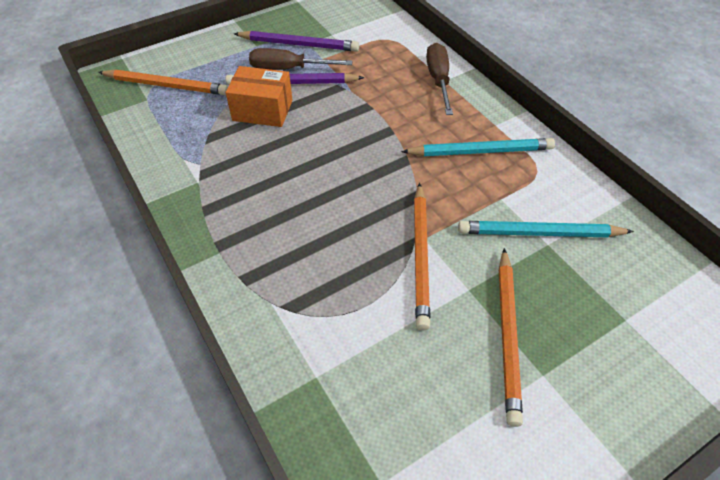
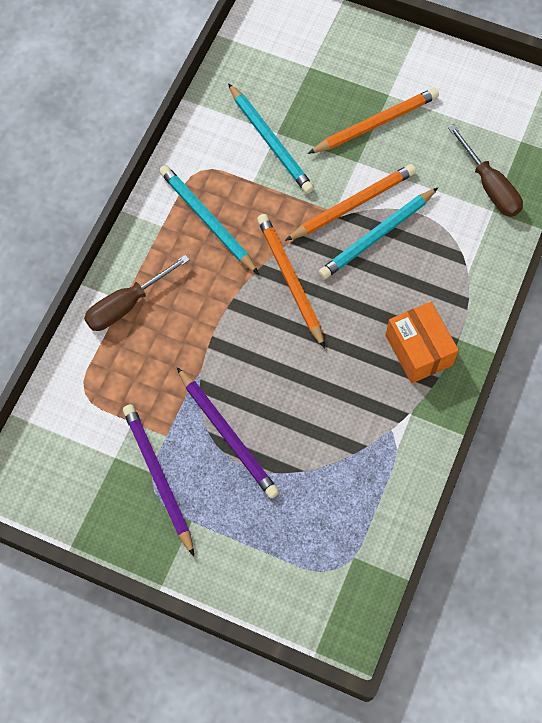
camera: 125 degrees left, 15 degrees up
(166, 85) = (321, 556): orange pencil -> orange pencil (290, 280)
(262, 110) = (287, 431): orange box -> orange box (418, 350)
(288, 69) = (208, 455): brown screwdriver -> brown screwdriver (489, 186)
(372, 254) = (377, 236): none -> turquoise pencil

